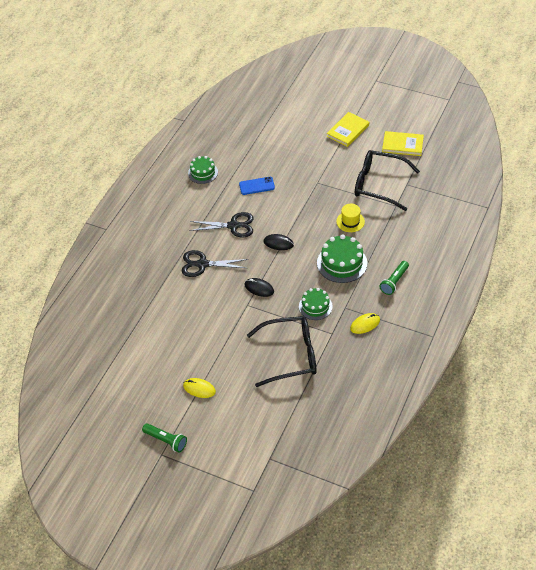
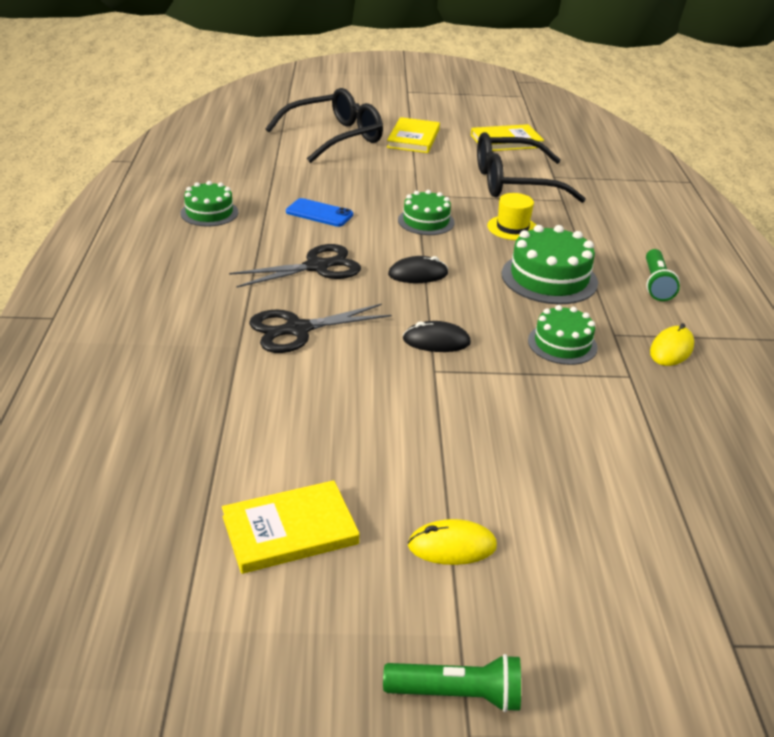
camera: 30 degrees left, 15 degrees down
(147, 363) = (290, 530): none -> yellow book
(256, 186) = (319, 213): blue phone -> blue phone turned 60 degrees clockwise
(290, 355) = (589, 429): black glasses -> black glasses (334, 137)
(307, 205) = (426, 221): none -> green cake

